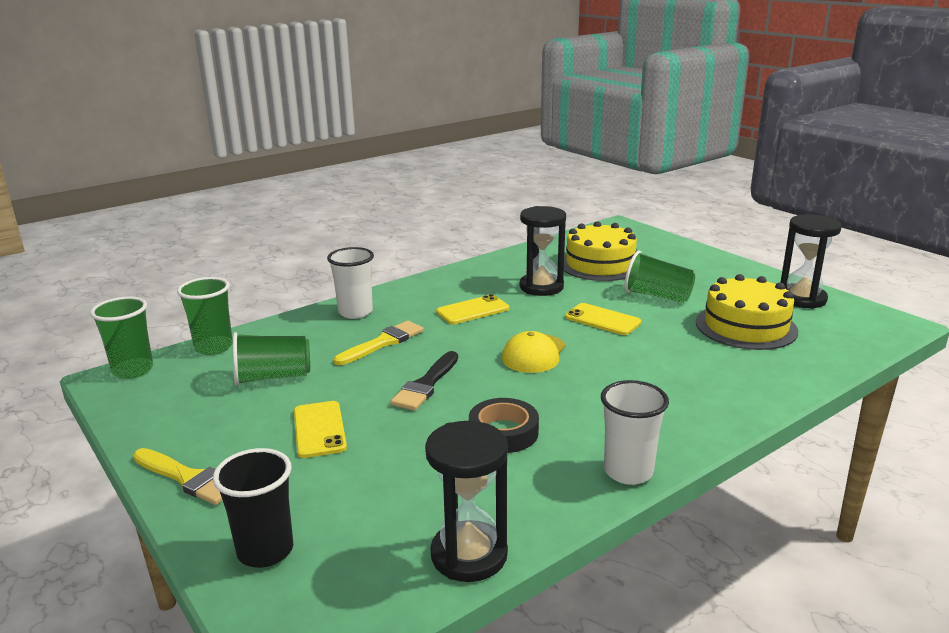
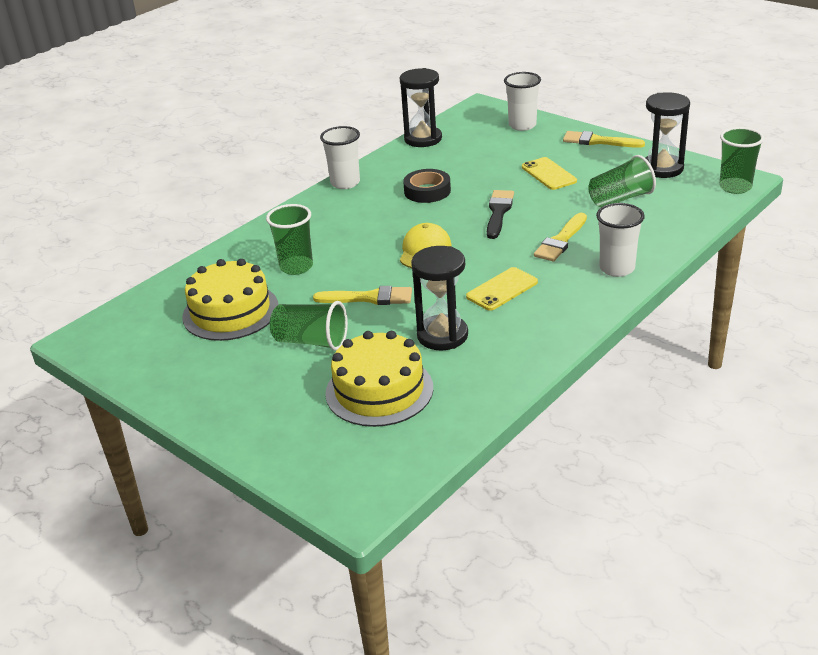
camera: 170 degrees right, 10 degrees up
(214, 347) = (701, 214): green cup -> green cup (296, 267)
(265, 551) = (522, 125): black cup -> white cup
(602, 320) = (369, 298): yellow phone -> yellow brush
(802, 299) = (153, 362): black hourglass -> black hourglass (662, 168)

